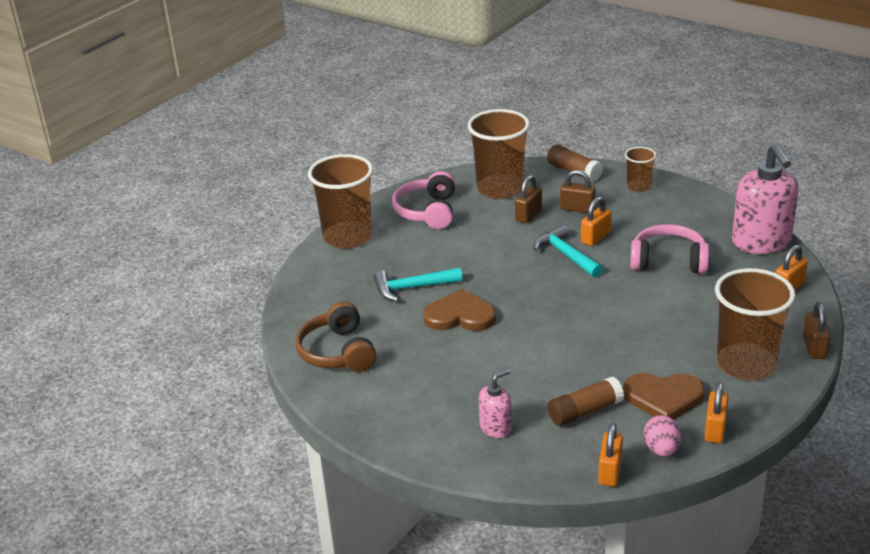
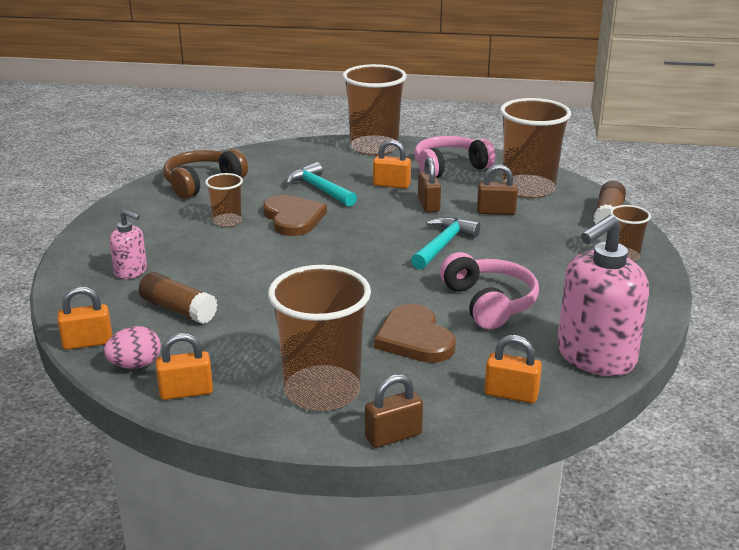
camera: 60 degrees right, 5 degrees down
(436, 353) = (227, 221): none -> brown cup
(577, 208) = (537, 232): brown padlock -> brown padlock (428, 205)
(595, 237) = (492, 253): orange padlock -> orange padlock (391, 185)
(663, 398) = (226, 349): brown heart -> brown heart (414, 338)

